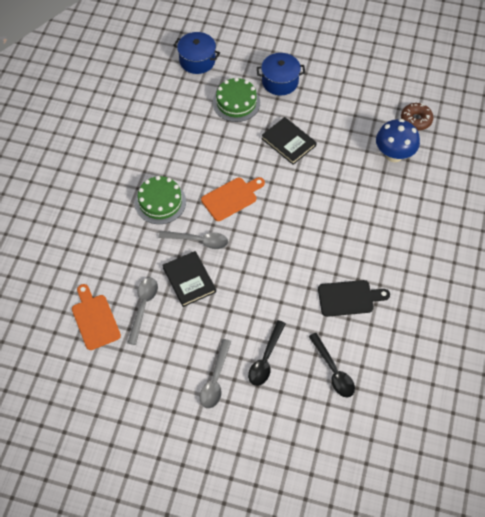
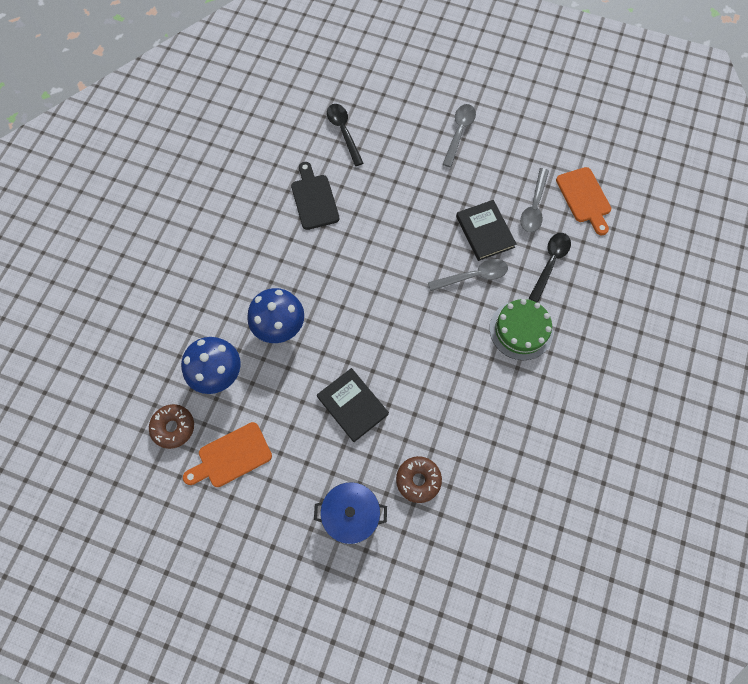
camera: 175 degrees left, 10 degrees up
(197, 61) = (473, 569): blue pot -> none
(199, 241) = (473, 276): grey spoon -> grey spoon turned 150 degrees clockwise
(231, 198) = (433, 328): orange cutting board -> orange cutting board (231, 456)
(236, 102) = (418, 480): green cake -> brown donut
(265, 359) = (409, 147): black spoon -> black spoon (550, 263)
(349, 298) = (314, 199): black cutting board -> black cutting board turned 75 degrees clockwise
(355, 190) = (280, 327): none -> blue mushroom

